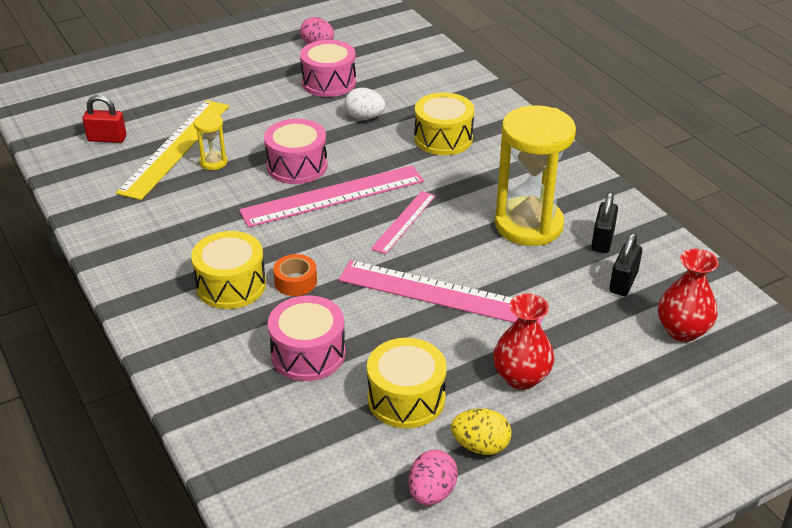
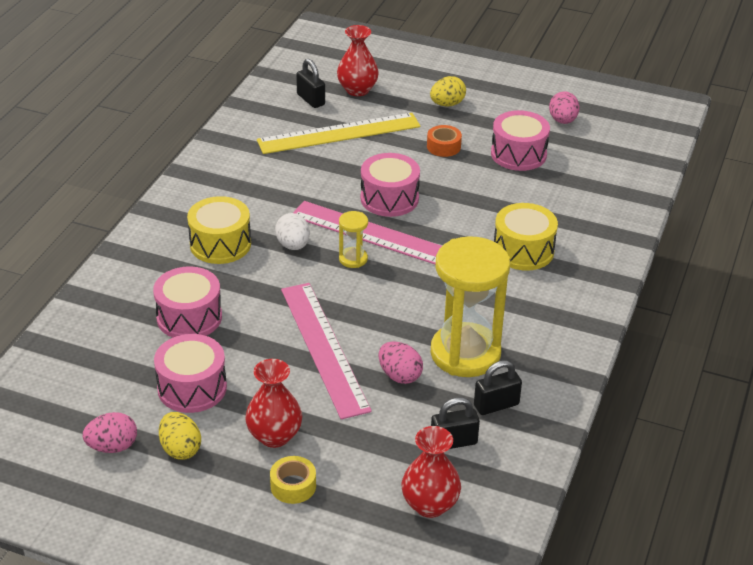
camera: 50 degrees right, 0 degrees up
(107, 139) = (311, 100): red padlock -> black padlock
(132, 110) = (357, 90): none -> red vase
(213, 162) = (344, 159): yellow hourglass -> yellow hourglass (353, 259)
(220, 80) = (447, 104): none -> yellow egg
(295, 281) = (257, 271): orange tape -> orange tape (443, 146)
(364, 117) = (496, 196): white egg -> white egg (293, 245)
(404, 222) = (387, 286): pink ruler -> none
(406, 398) = (192, 388): yellow drum -> pink drum
(519, 270) = (399, 375): none -> pink egg
(593, 396) = (293, 486): none -> yellow tape

